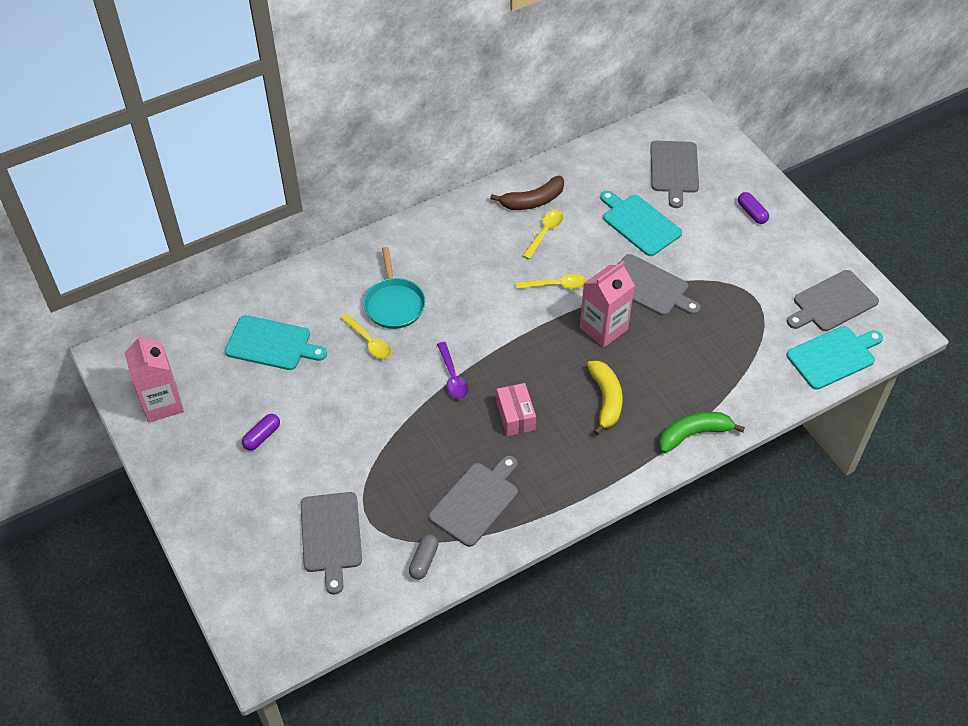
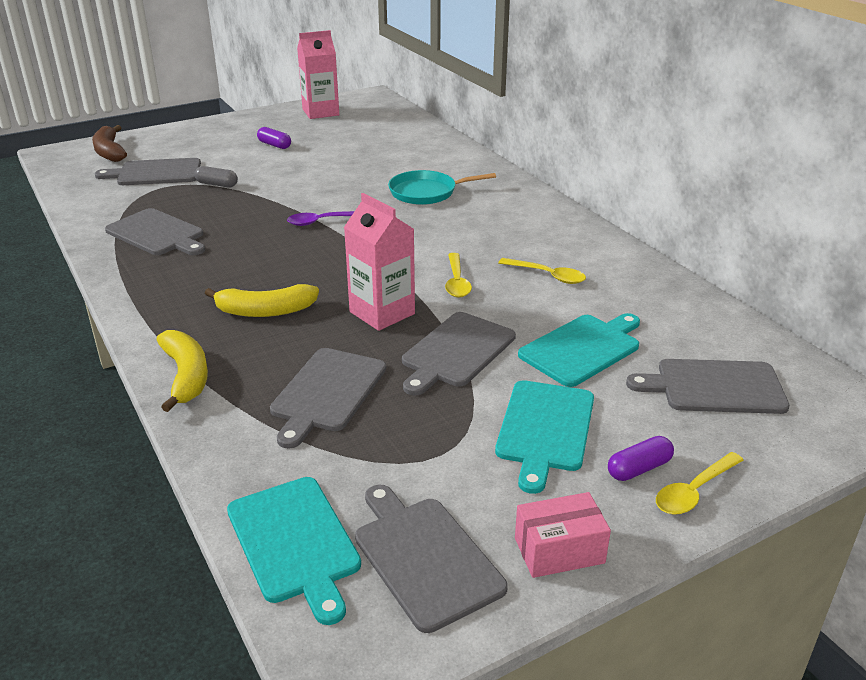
camera: 90 degrees right, 20 degrees down
(271, 344) = (378, 144): turquoise cutting board -> turquoise cutting board (544, 429)
(369, 341) = (376, 182): yellow spoon -> yellow spoon (694, 491)
(424, 561) = (104, 210): grey capsule -> grey capsule (217, 184)
(515, 416) = (258, 254): pink box -> pink box (559, 550)
(533, 201) = (603, 268): brown banana -> brown banana (109, 152)
(694, 434) = (186, 376): green banana -> yellow banana
(702, 353) = (327, 393): none -> grey cutting board

